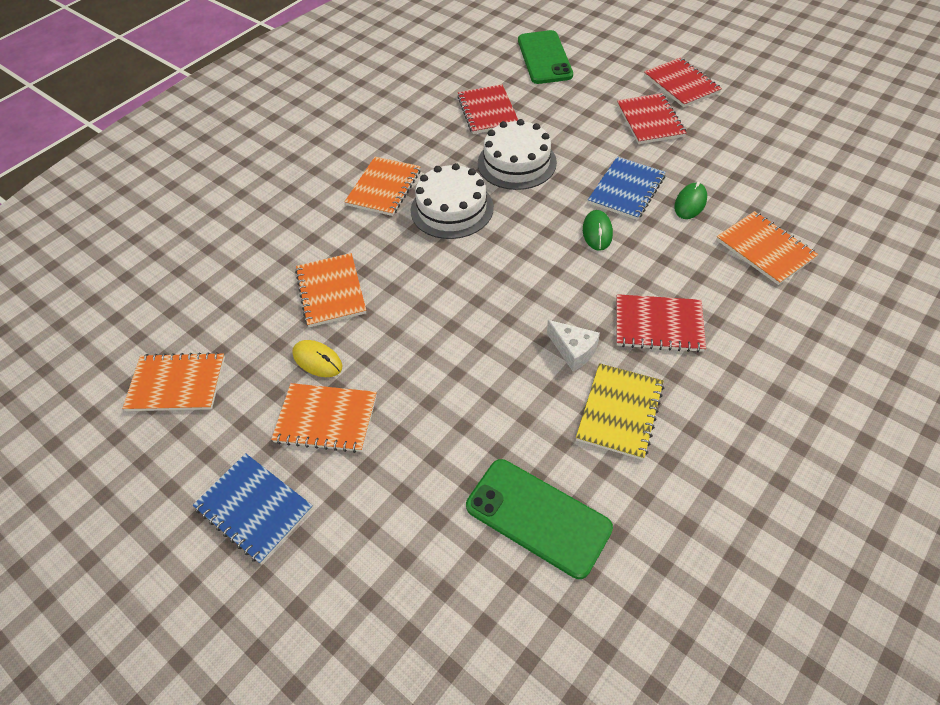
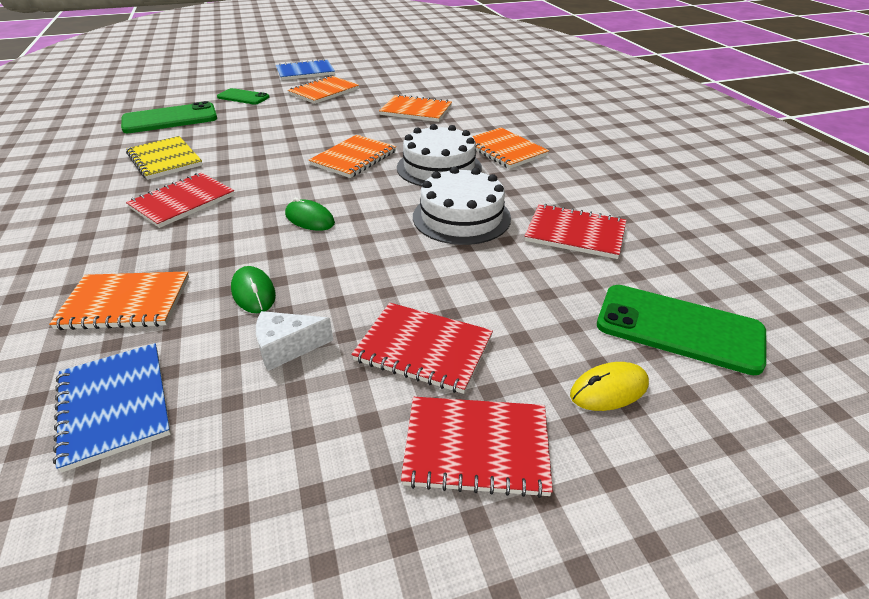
camera: 120 degrees right, 15 degrees down
(177, 384) = (408, 69): orange notebook -> orange notebook (353, 158)
(317, 360) = (366, 97): yellow mouse -> yellow mouse (609, 389)
(408, 499) = (243, 97): none -> green phone
(573, 351) = (230, 163): white cheese -> white cheese (287, 348)
(626, 190) = (334, 261): blue notebook -> blue notebook (115, 405)

